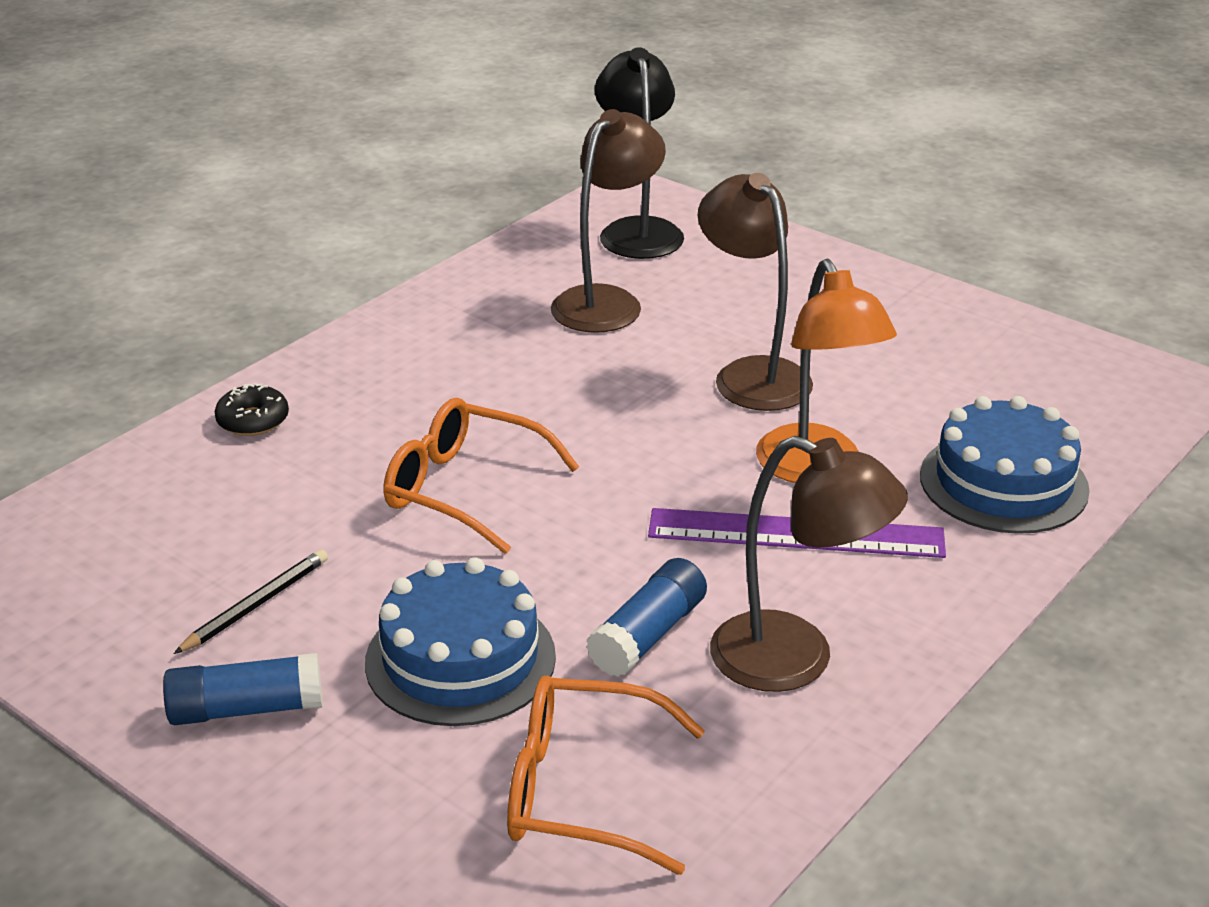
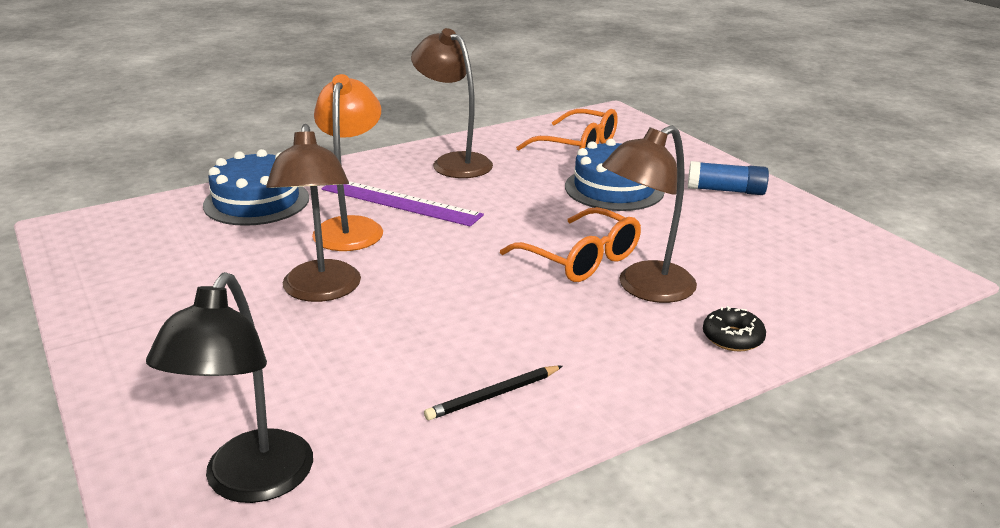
camera: 160 degrees left, 5 degrees down
(256, 605) = (723, 227): black pencil -> black pencil (493, 395)
(607, 301) = (371, 387): brown lamp -> brown lamp (645, 288)
(648, 635) = (515, 181): blue glue stick -> none

